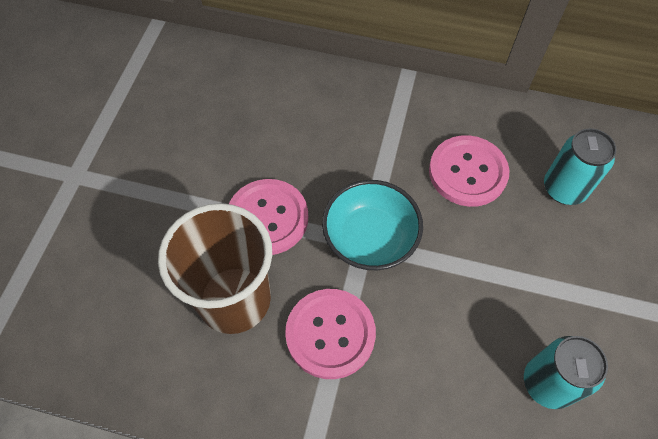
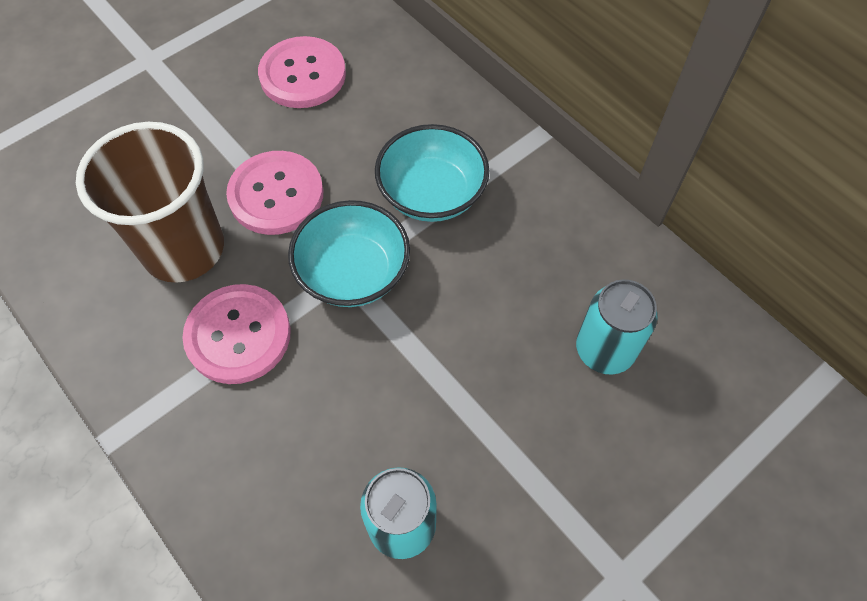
camera: 35 degrees right, 0 degrees up
(374, 153) = (432, 194): none -> turquoise bowl
(467, 172) = (512, 269): pink button -> pink button (302, 75)

